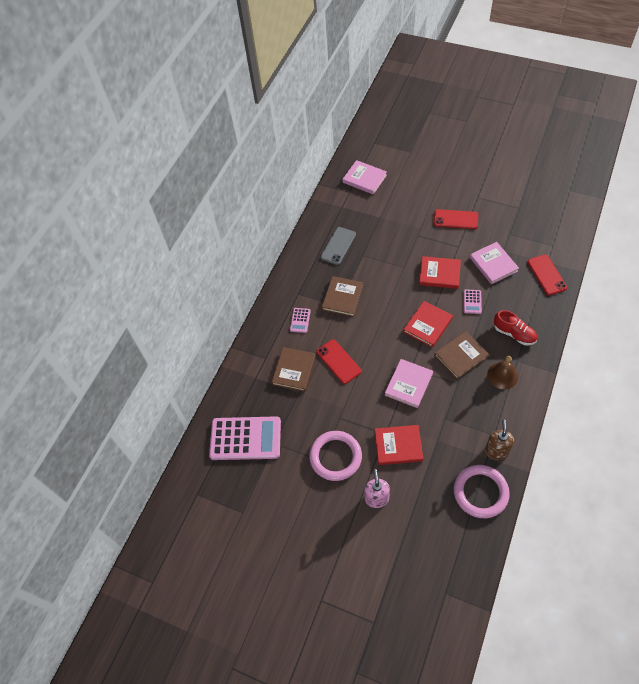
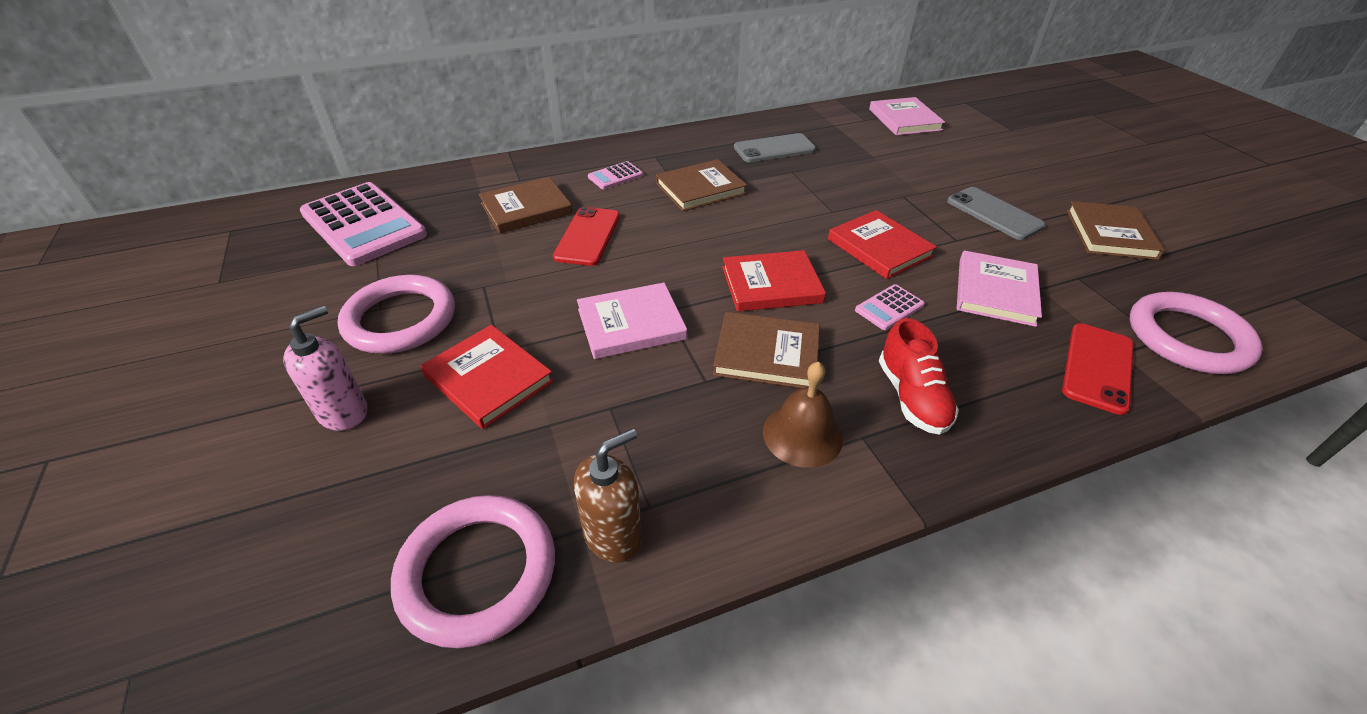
camera: 40 degrees right, 15 degrees down
(455, 219) = (994, 213): red phone -> grey phone
(499, 199) = (1110, 234): none -> brown book
(558, 238) = (1187, 338): none -> pink ring

